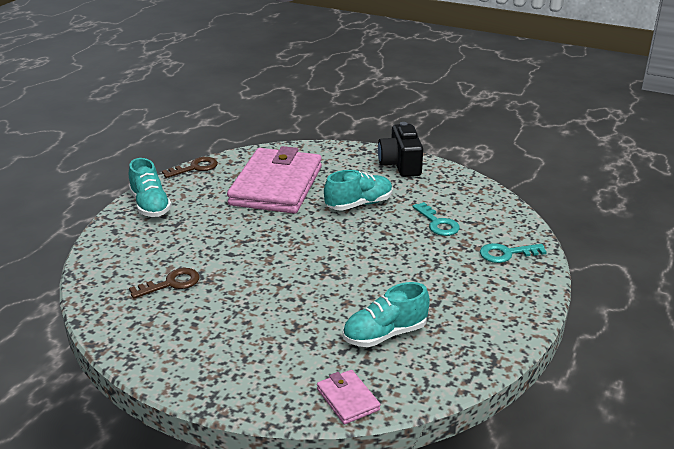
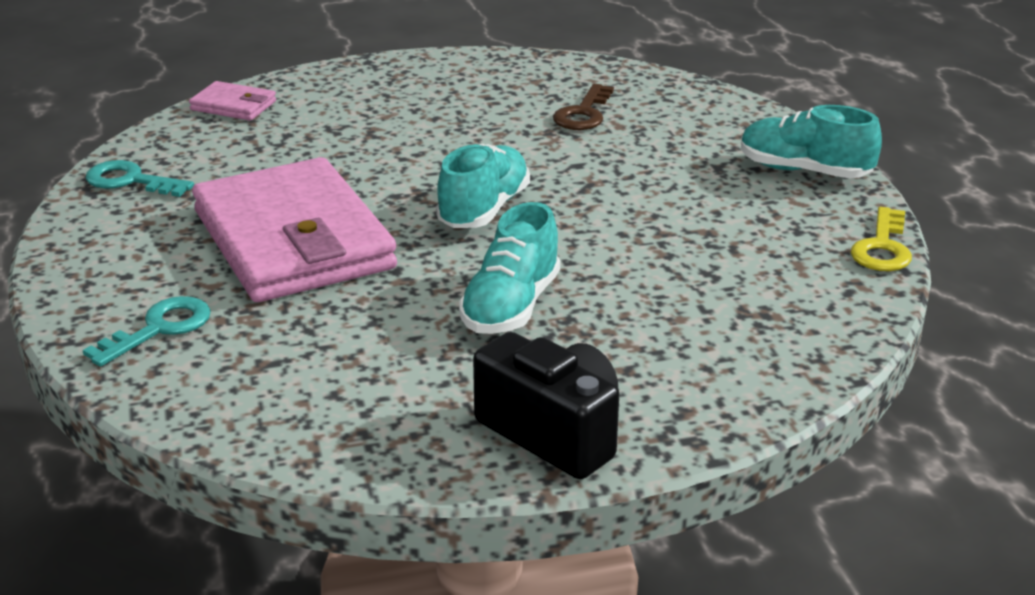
camera: 140 degrees right, 0 degrees up
(195, 168) = (882, 248): brown key -> yellow key
(276, 186) = (697, 277): pink wallet -> pink wallet (293, 240)
(385, 334) = (253, 164): turquoise shoe -> turquoise shoe (483, 210)
(438, 223) = (330, 332): turquoise key -> turquoise key (130, 181)

